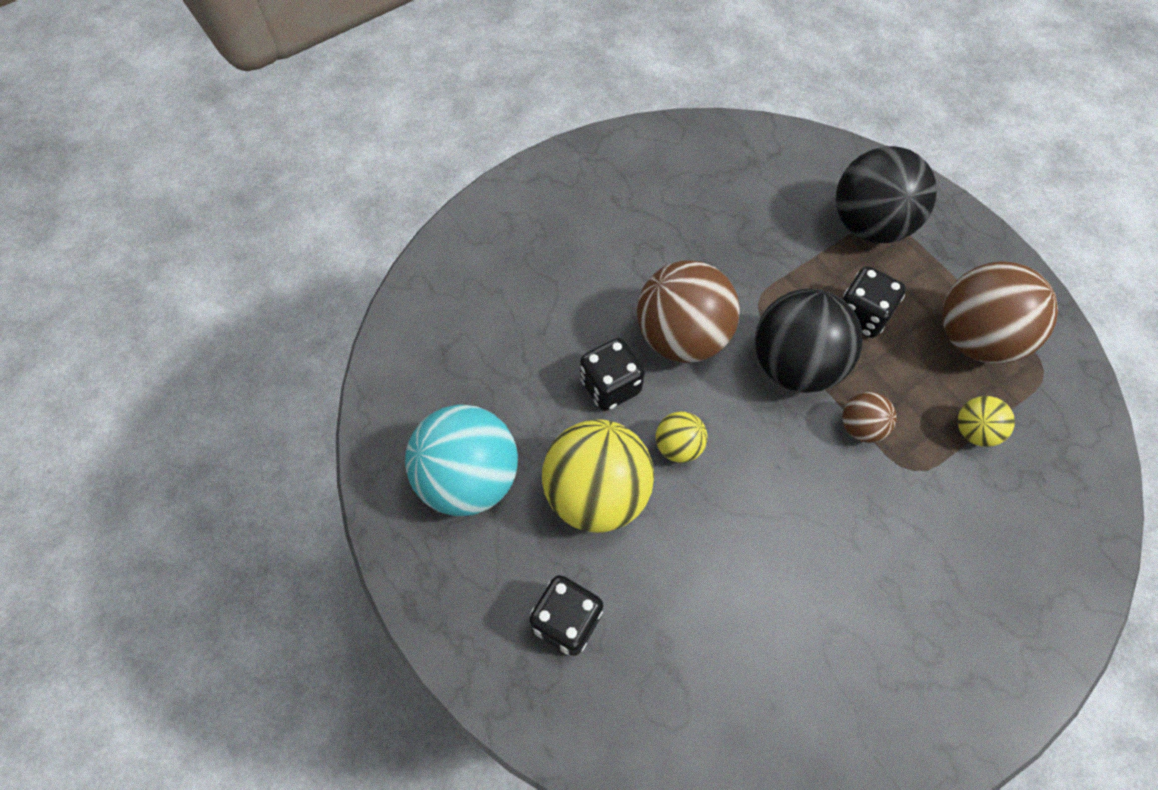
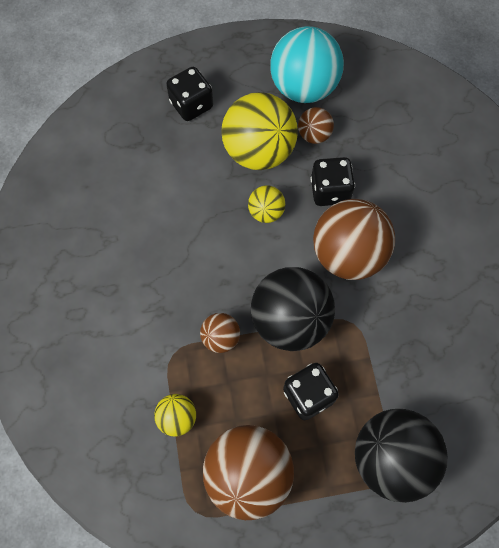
camera: 115 degrees right, 5 degrees up
(539, 435) = (314, 135): none -> brown ball

